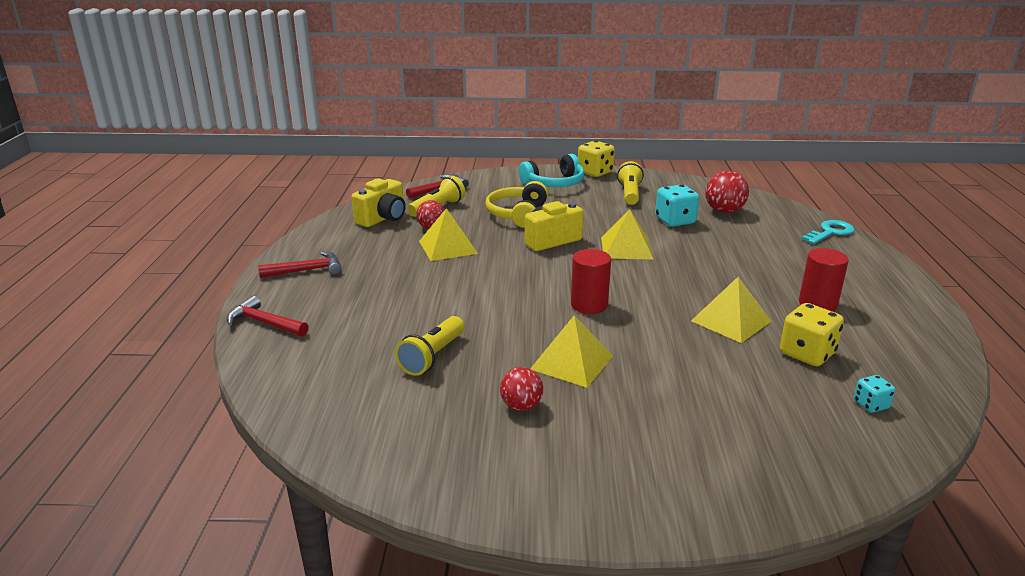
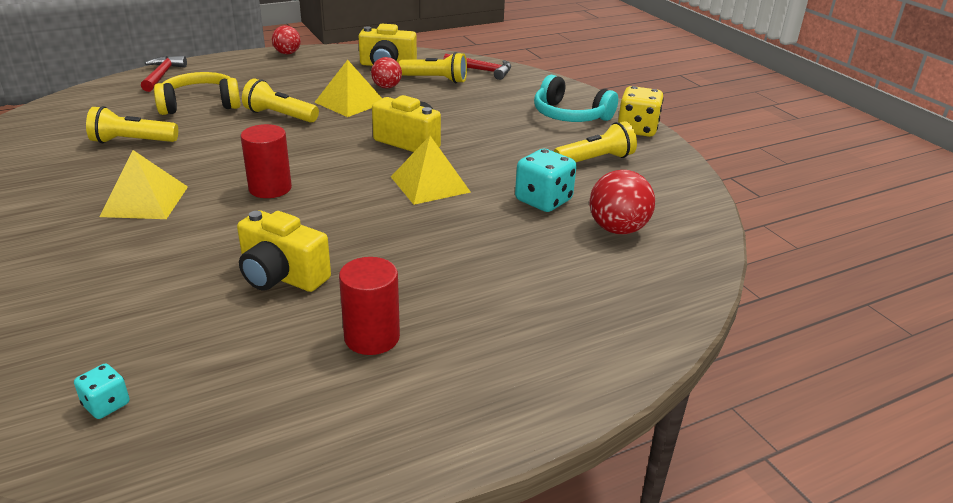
camera: 60 degrees right, 5 degrees up
(306, 270) = (259, 66): red hammer -> none
(445, 279) = (280, 116): none -> yellow flashlight
(517, 214) = (460, 115): yellow headphones -> yellow headphones (200, 104)
(521, 406) = (58, 193): red ball -> red ball (287, 53)
(731, 321) = (282, 276): yellow pyramid -> yellow camera
(807, 353) = (222, 341): yellow dice -> none
(830, 232) = (642, 328): turquoise key -> none

